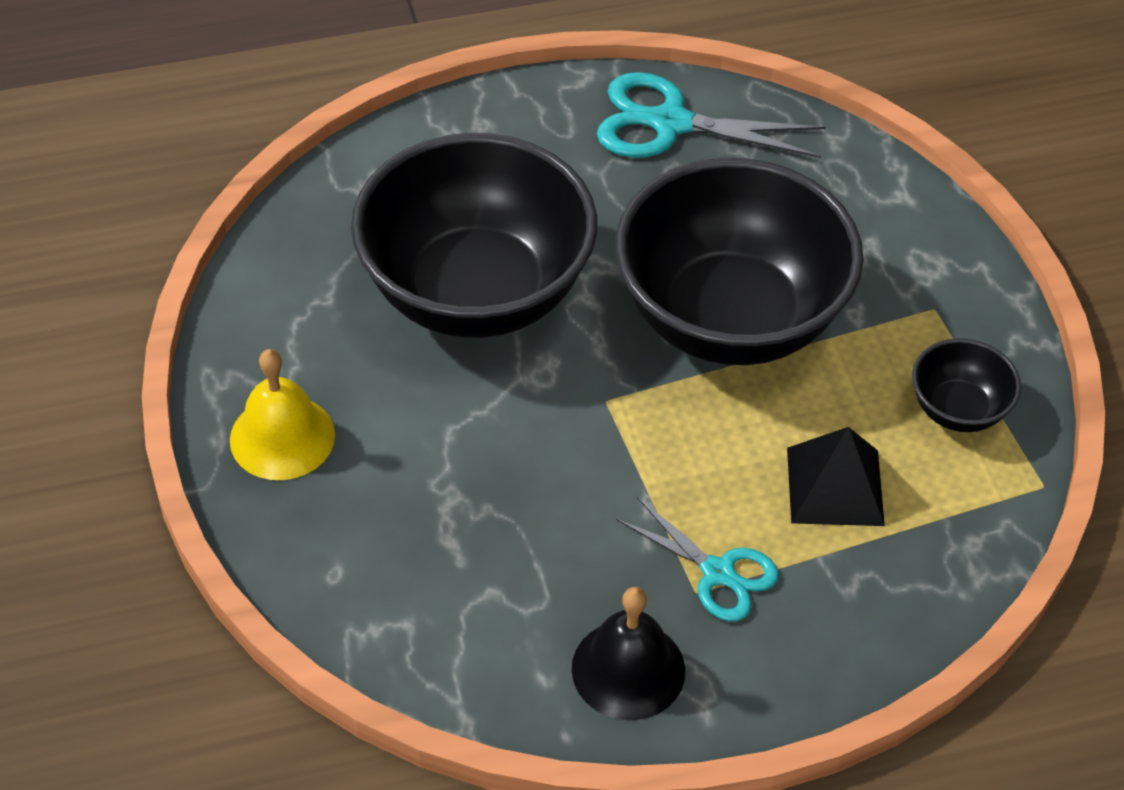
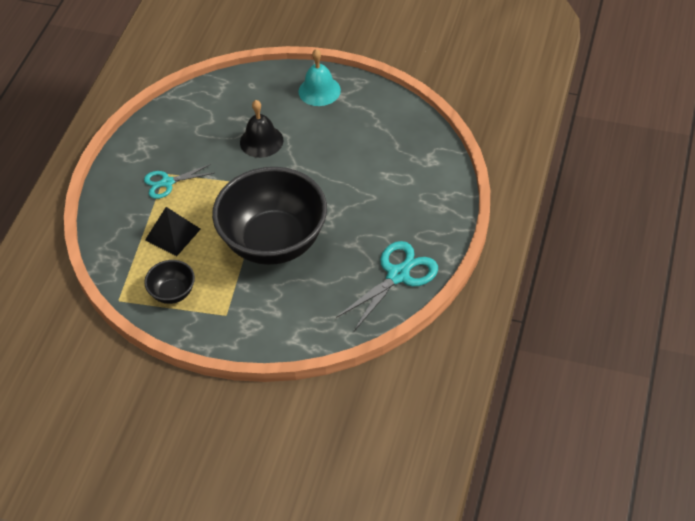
camera: 125 degrees right, 0 degrees up
(282, 437) = (319, 91): yellow bell -> turquoise bell
(476, 293) = (347, 168): black bowl -> none
(628, 669) = (153, 142): black bell -> black bell (261, 141)

